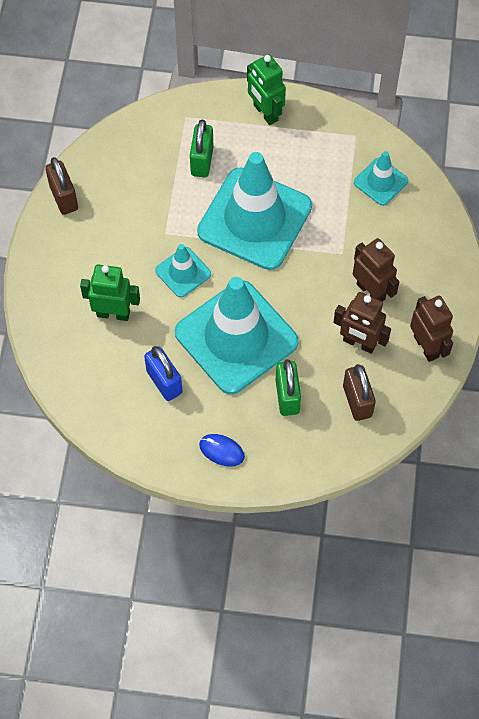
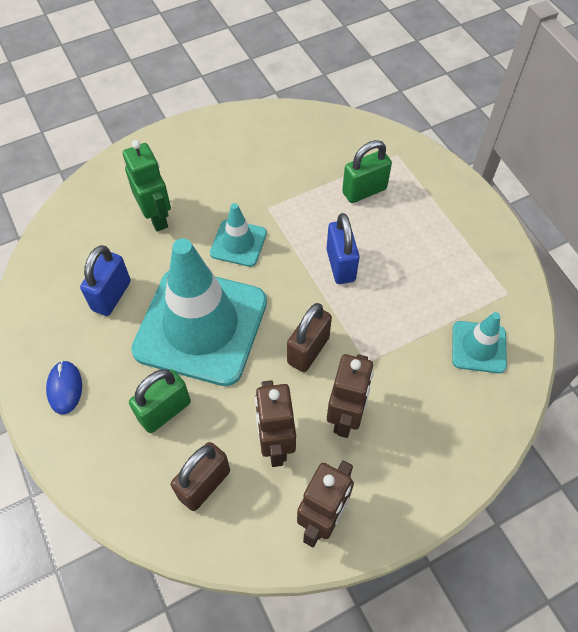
camera: 55 degrees right, 5 degrees down
(64, 197) = (244, 121): brown padlock -> brown padlock (308, 350)
(254, 219) = (340, 265): turquoise traffic cone -> blue padlock
(265, 113) = (458, 207): green robot -> none

